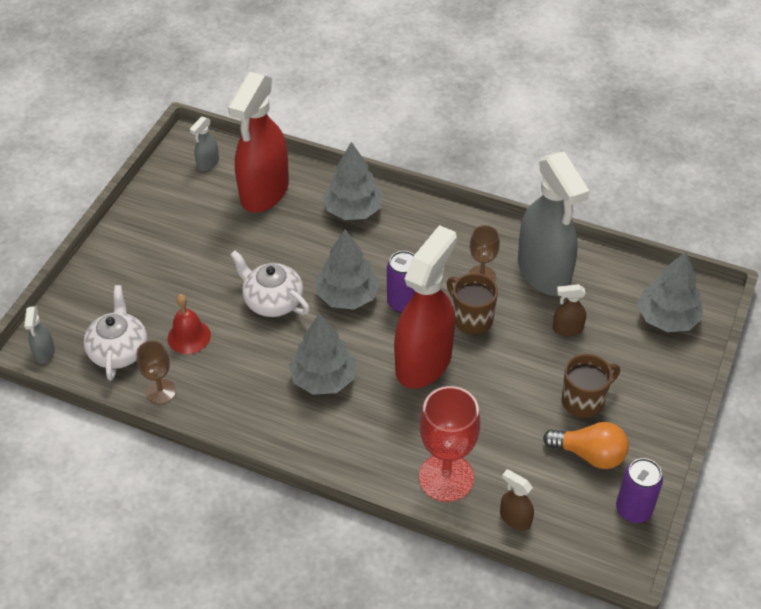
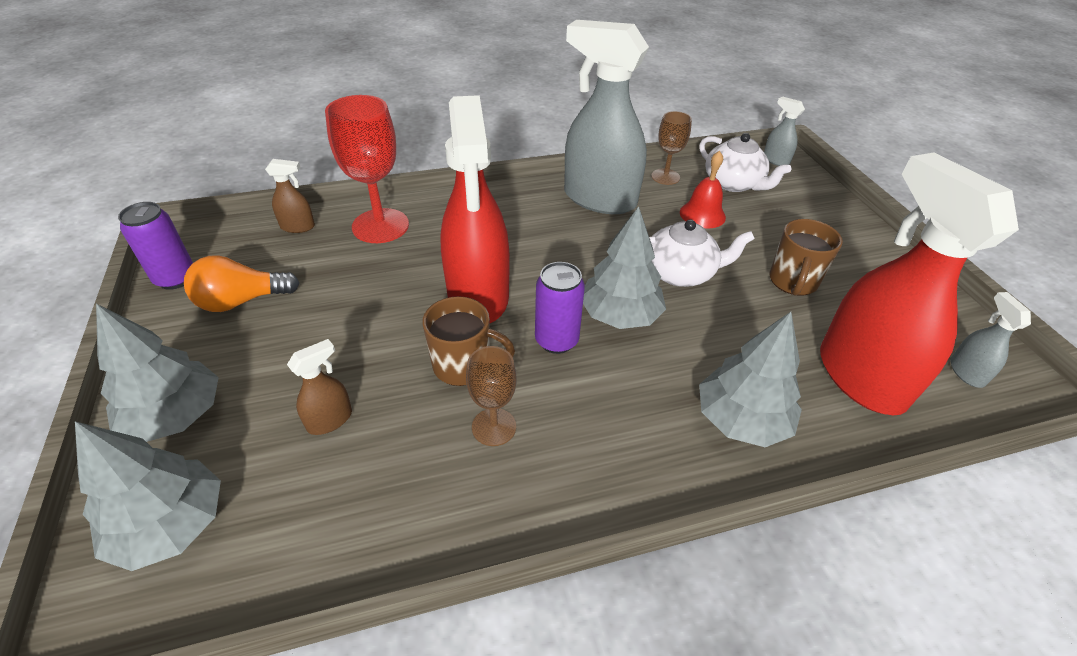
camera: 140 degrees right, 5 degrees down
(323, 378) = (557, 240): grey tree -> grey tree (175, 416)
(544, 272) = (410, 487): grey spray bottle -> grey spray bottle (599, 199)
(584, 401) = (269, 347): brown mug -> brown mug (793, 282)

